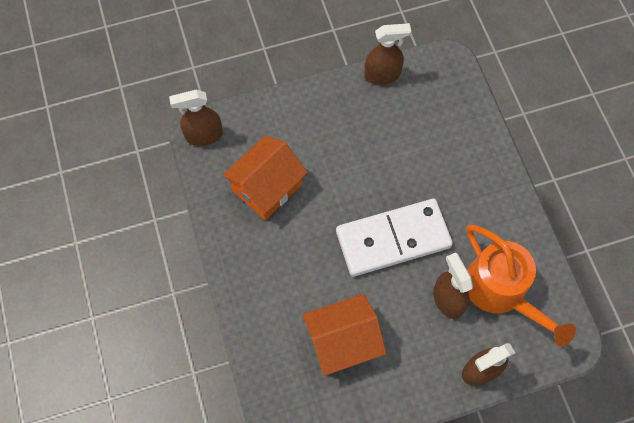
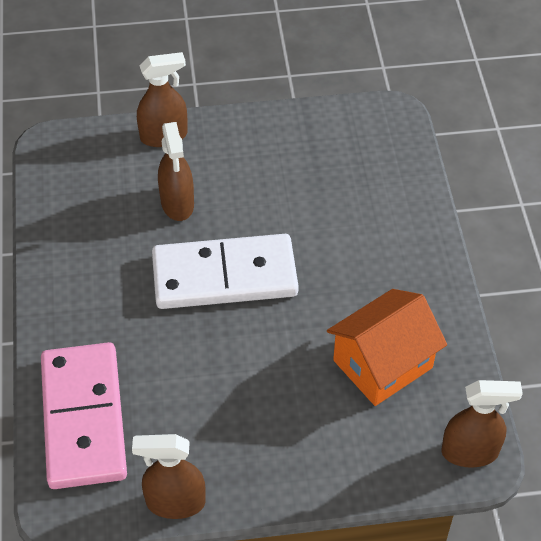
camera: 170 degrees left, 15 degrees down
(342, 341) = (313, 182): orange house -> none
(456, 116) = (83, 418): none -> pink domino
(501, 291) = (110, 202): orange watering can -> none

